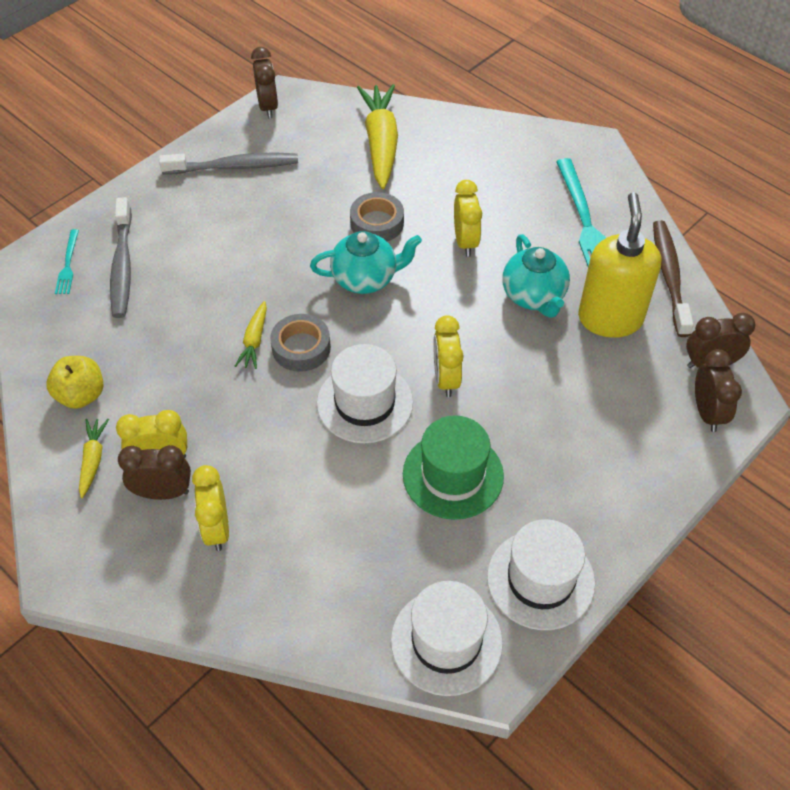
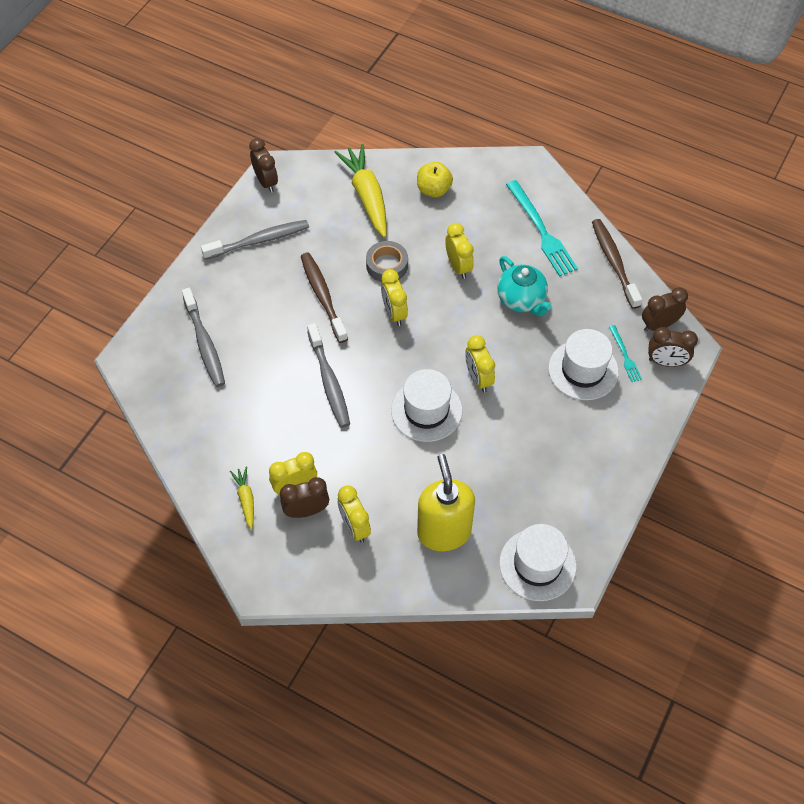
camera: 15 degrees left, 5 degrees up
(68, 264) = (161, 352): turquoise fork -> turquoise fork (625, 355)
(81, 395) = (216, 453): yellow apple -> yellow apple (434, 190)
(254, 340) = (329, 381): yellow carrot -> grey toothbrush
(285, 242) = (323, 296): none -> brown toothbrush
(301, 348) = (365, 379): grey tape -> none
(366, 278) = (394, 313): turquoise teapot -> yellow clock
(453, 475) = (505, 449): green hat -> none
(540, 579) = (587, 508): white hat -> white hat (583, 370)
(610, 318) = (580, 305): yellow soap dispenser -> yellow soap dispenser (444, 532)
(707, 412) = (666, 362): brown clock -> brown clock turned 120 degrees clockwise

